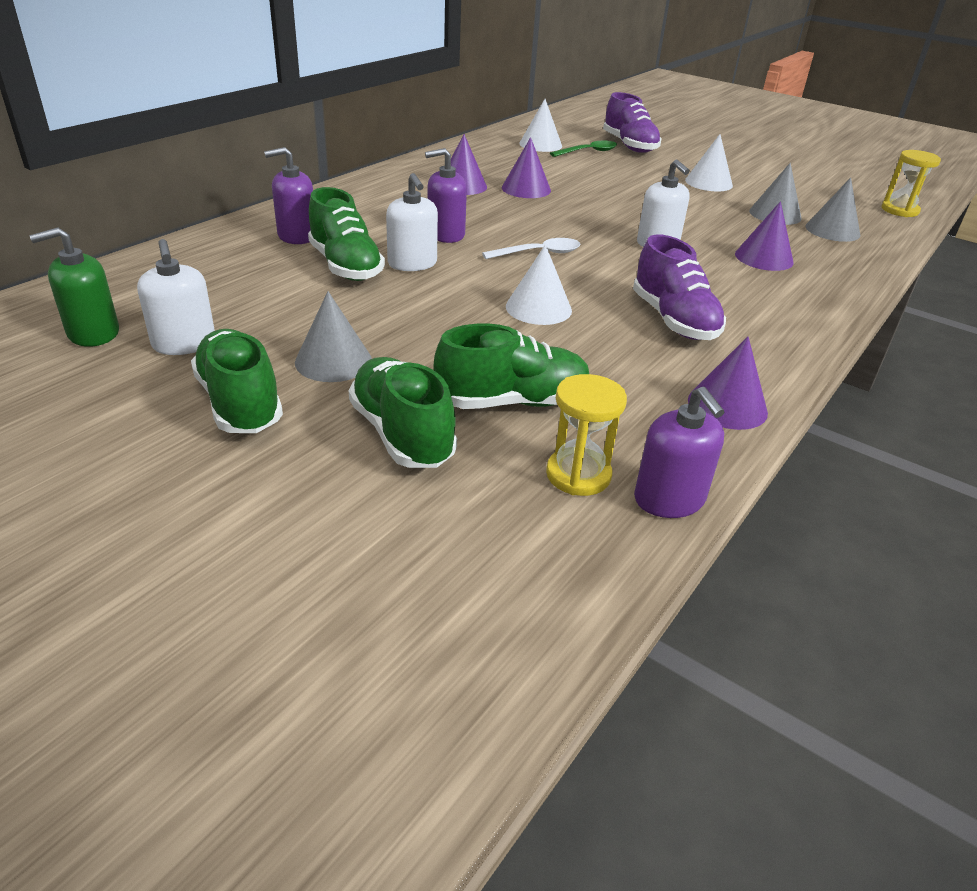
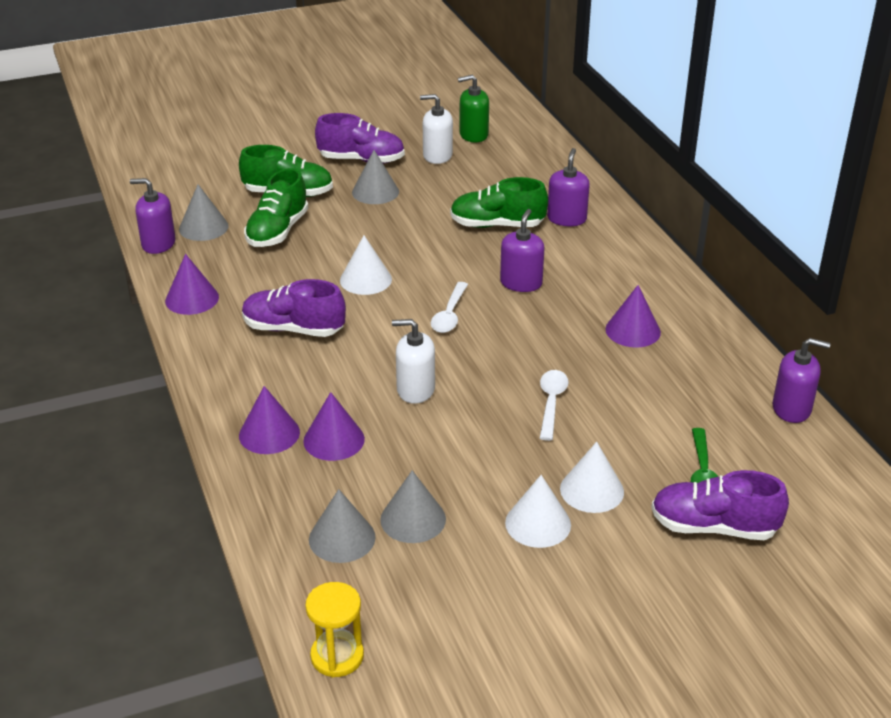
camera: 125 degrees right, 0 degrees up
(93, 333) = (473, 135): green soap dispenser -> green soap dispenser turned 105 degrees counterclockwise
(240, 403) = (361, 160): green shoe -> purple shoe
(412, 263) = (479, 252): white soap dispenser -> none
(489, 138) = (791, 409): none -> purple soap dispenser
(526, 189) = (601, 367): purple cone -> purple cone (269, 433)
(540, 144) = (750, 442): white cone -> white cone (592, 490)
(578, 475) = (203, 227): yellow hourglass -> grey cone
(592, 197) = (551, 403): none -> white spoon

